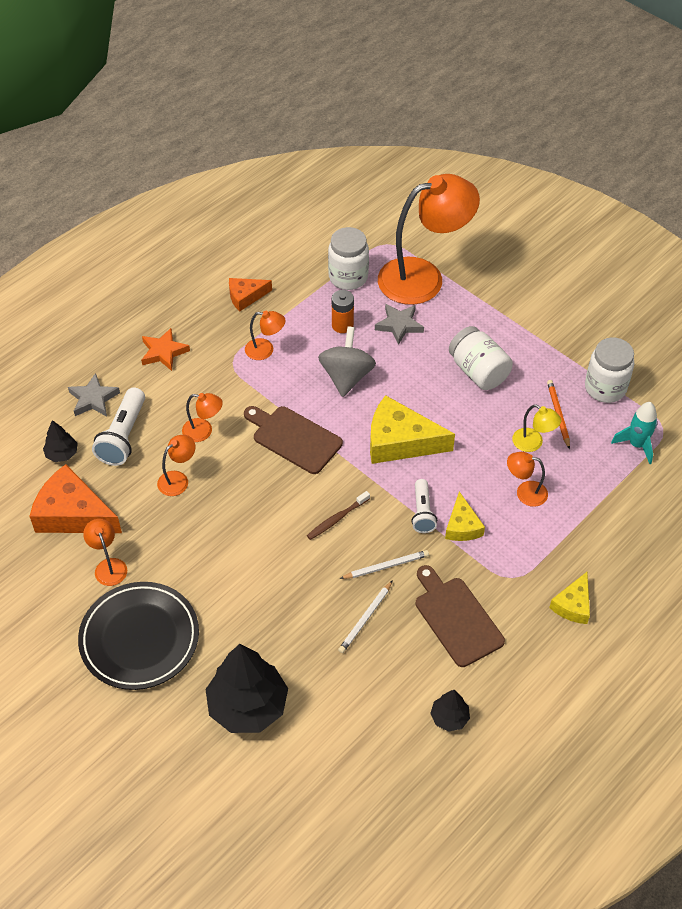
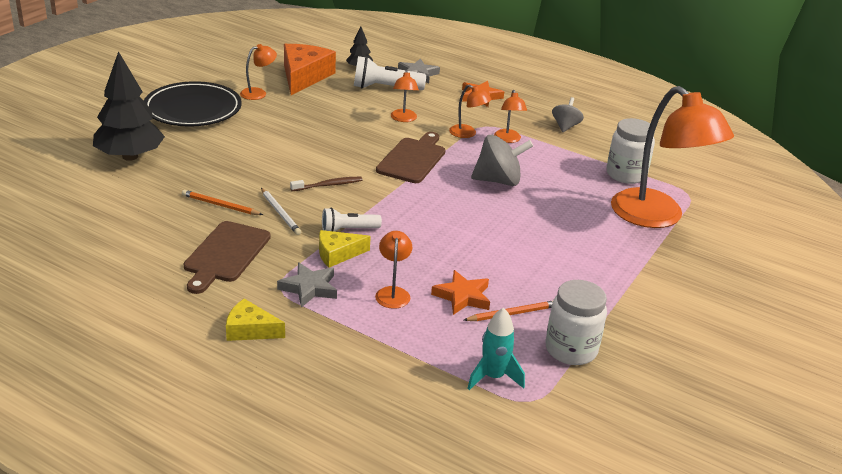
camera: 75 degrees right, 20 degrees down
(178, 479) = (349, 112): orange lamp -> orange lamp (467, 133)
(246, 297) = (565, 126): orange cheese -> grey spinning top
(337, 519) = (328, 185): brown toothbrush -> brown toothbrush turned 120 degrees clockwise
(342, 325) = (561, 175): orange battery -> none
(365, 618) = (220, 205): white pencil -> orange pencil
(399, 325) = (581, 206): grey star -> grey star (309, 288)
(400, 441) = (431, 213): yellow cheese -> none
(449, 717) = (113, 255): black tree -> none
(456, 618) = (225, 254): brown cutting board -> brown cutting board turned 150 degrees clockwise
(478, 371) = (546, 256): white jar -> none
(533, 443) = (462, 296): yellow lamp -> orange star

